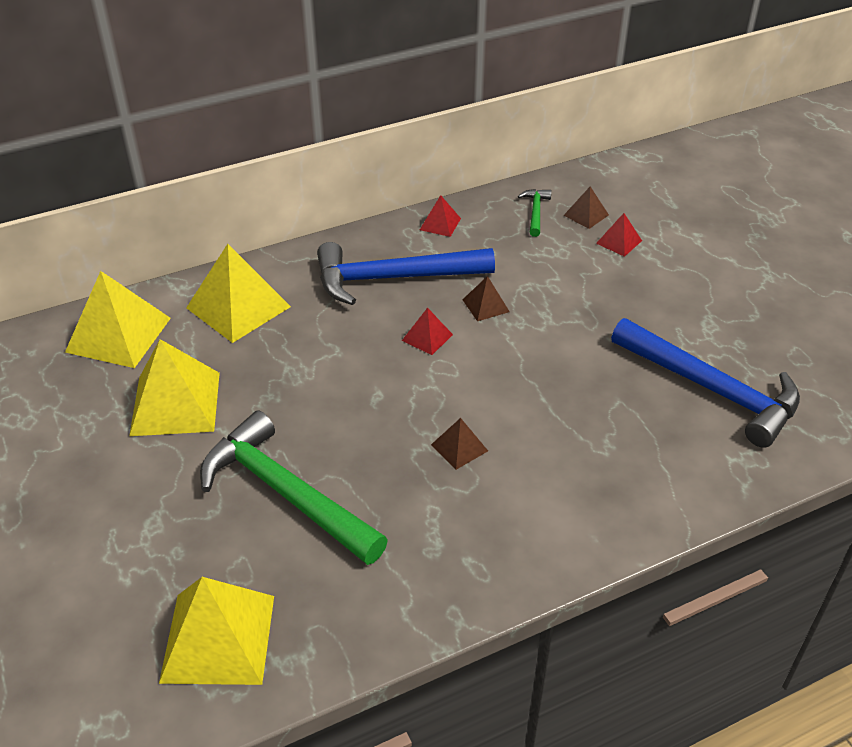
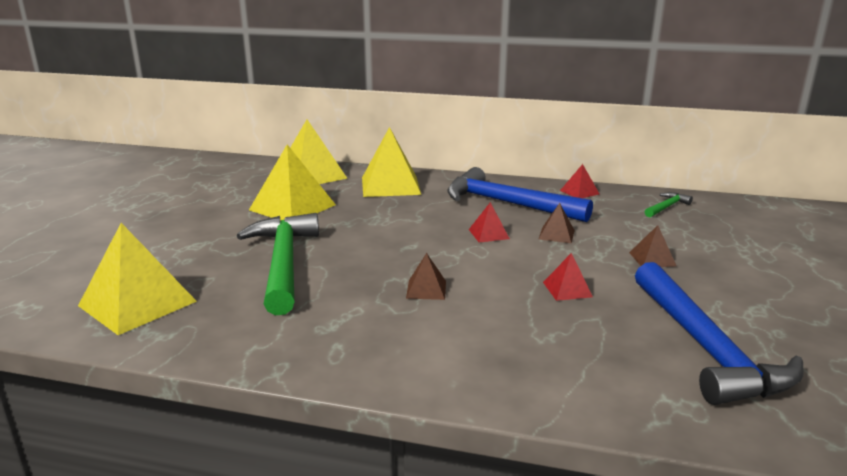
camera: 40 degrees right, 20 degrees down
(586, 215) = (711, 220): brown pyramid -> brown pyramid (652, 259)
(619, 242) = (724, 240): red pyramid -> red pyramid (567, 289)

